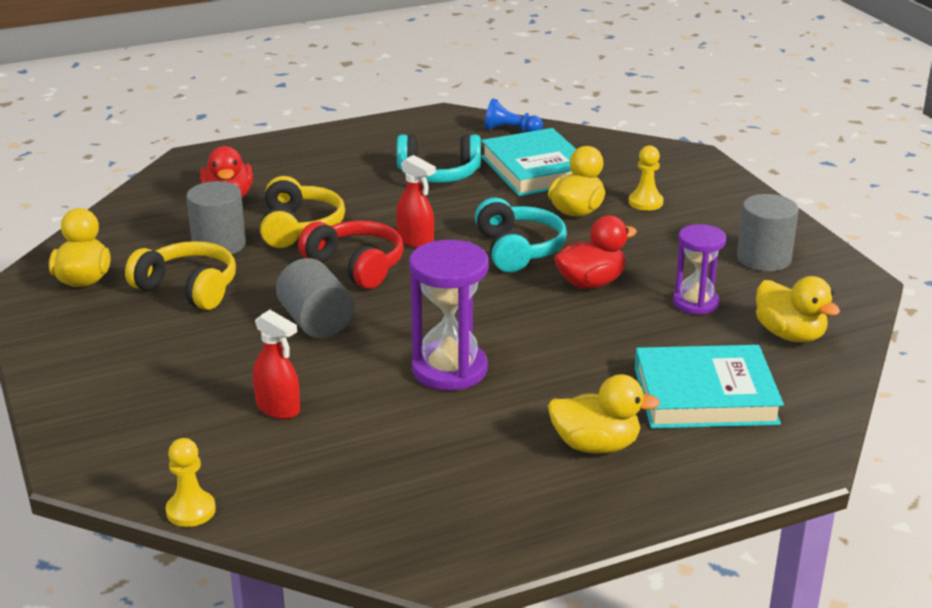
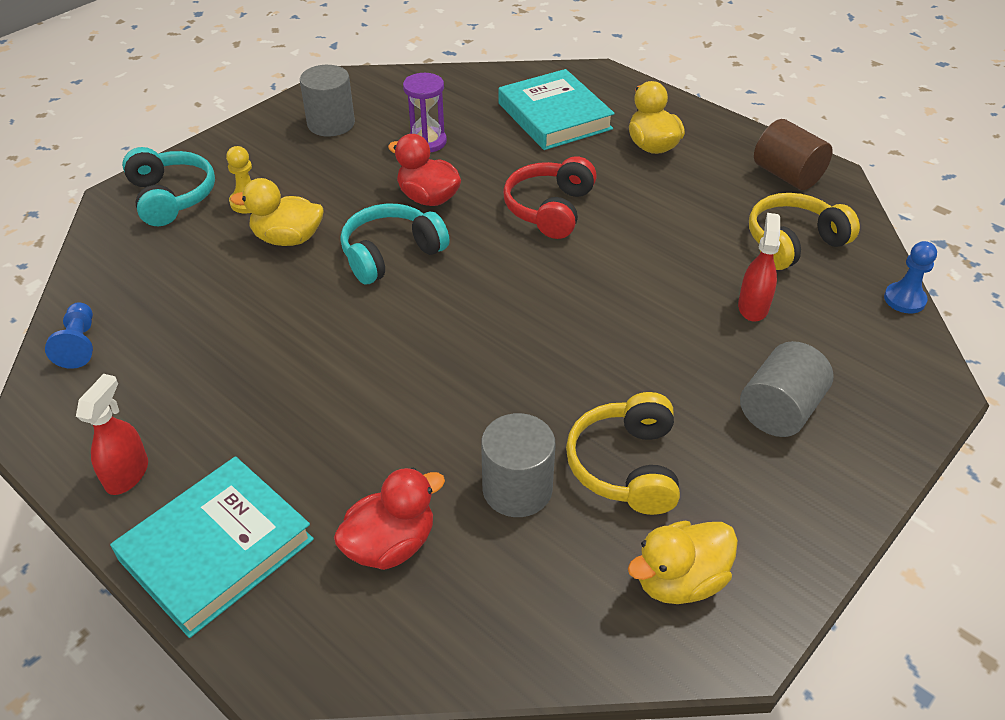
camera: 115 degrees left, 15 degrees up
(191, 510) = (904, 299): yellow pawn -> blue pawn
(299, 227) = (433, 433): yellow headphones -> yellow headphones (793, 243)
(316, 322) = (613, 338): grey cylinder -> grey cylinder (779, 410)
(356, 266) = (491, 352): red headphones -> red headphones (549, 209)
(415, 241) = (412, 328): red spray bottle -> red spray bottle (127, 474)
(438, 174) = (237, 365): turquoise headphones -> turquoise headphones (171, 197)
(449, 370) = (620, 234): purple hourglass -> none
(461, 528) = (787, 175): none -> brown cylinder
(536, 169) = (194, 292): turquoise book -> turquoise book (217, 550)
(790, 335) = (446, 96): yellow duck -> none

